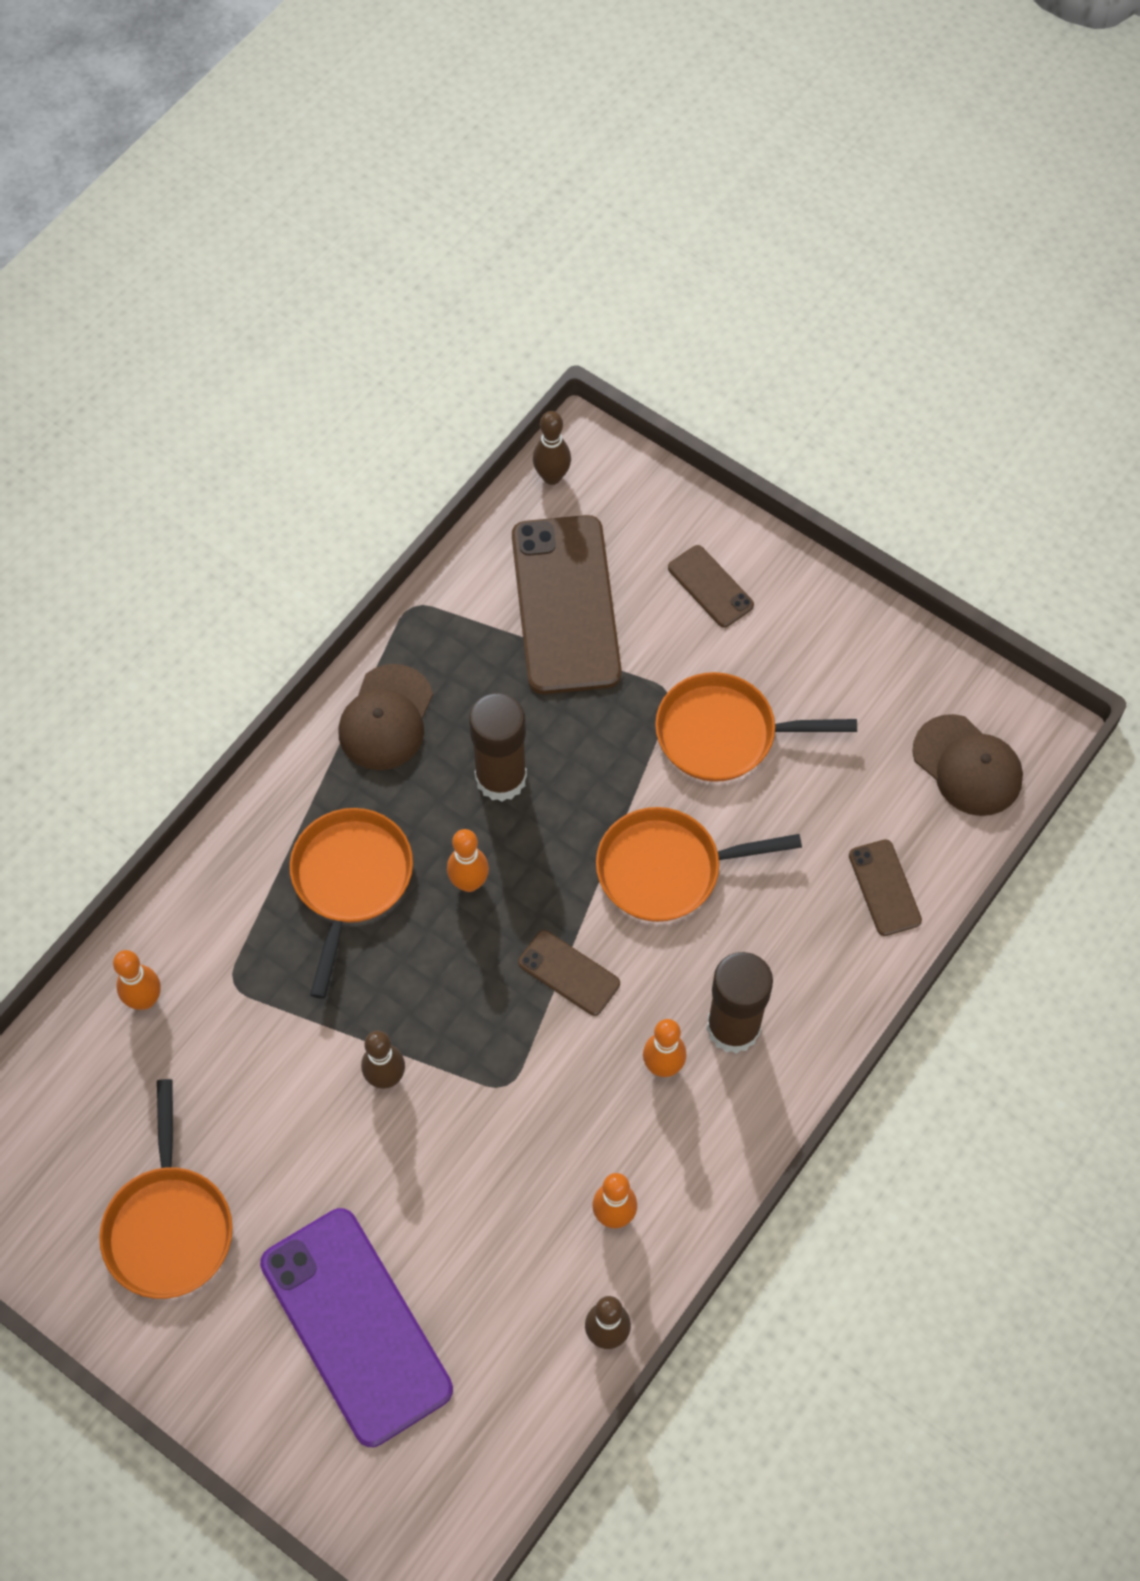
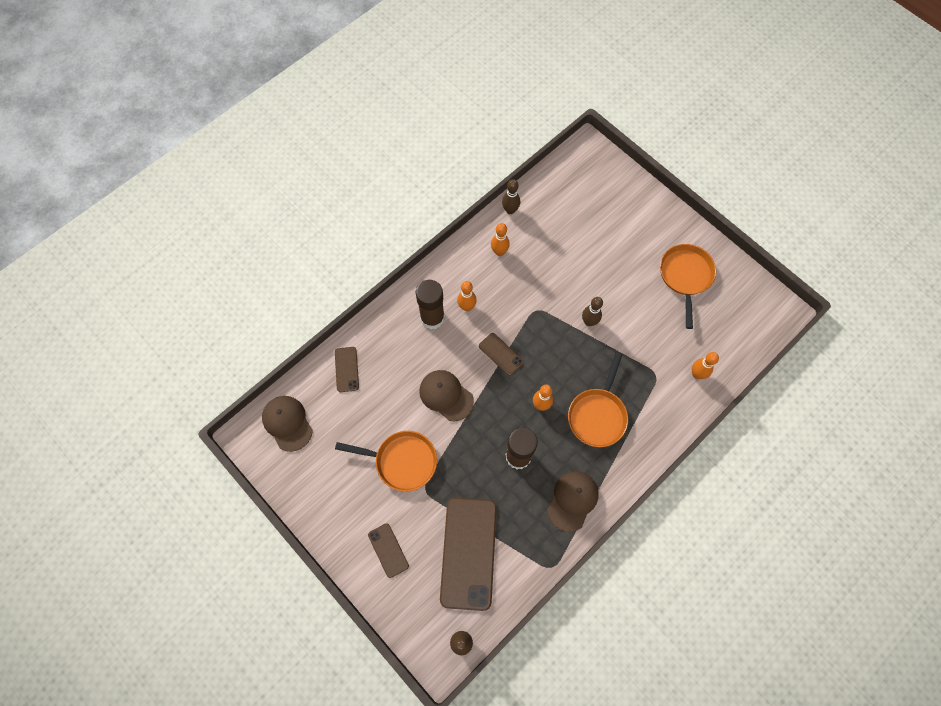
camera: 170 degrees left, 5 degrees up
(356, 1326) = (610, 228): purple phone -> none
(666, 869) = (446, 395): orange pan -> brown cap

